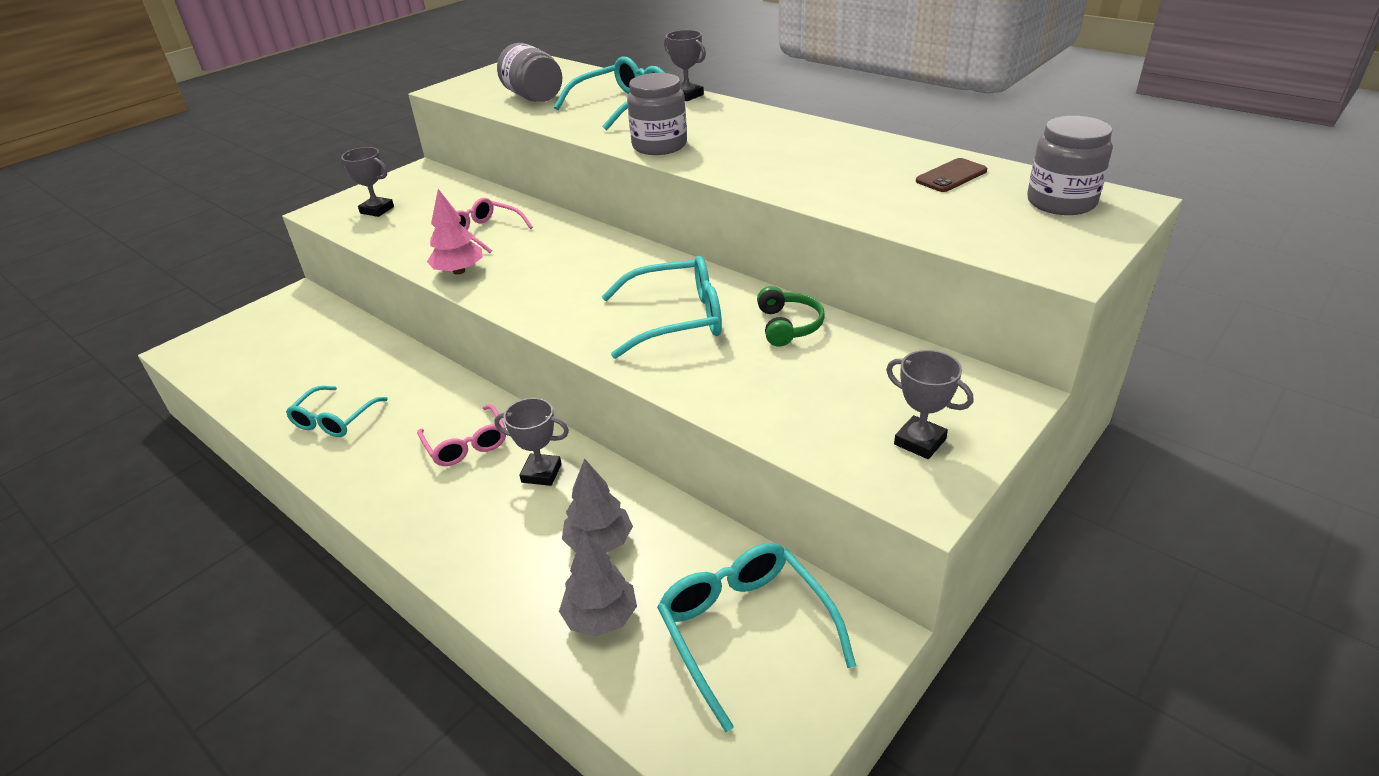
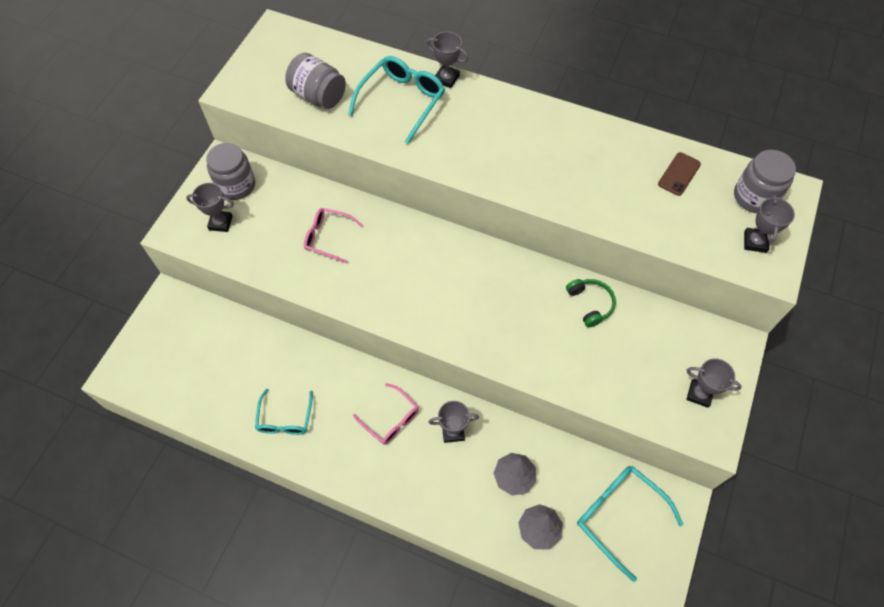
camera: 20 degrees left, 25 degrees up
(459, 271) = (334, 289): pink tree -> none
(659, 146) = (460, 161): grey jar -> grey jar (236, 185)
(675, 319) = (515, 312): turquoise glasses -> none
(1045, 238) = (755, 242): none -> grey trophy

